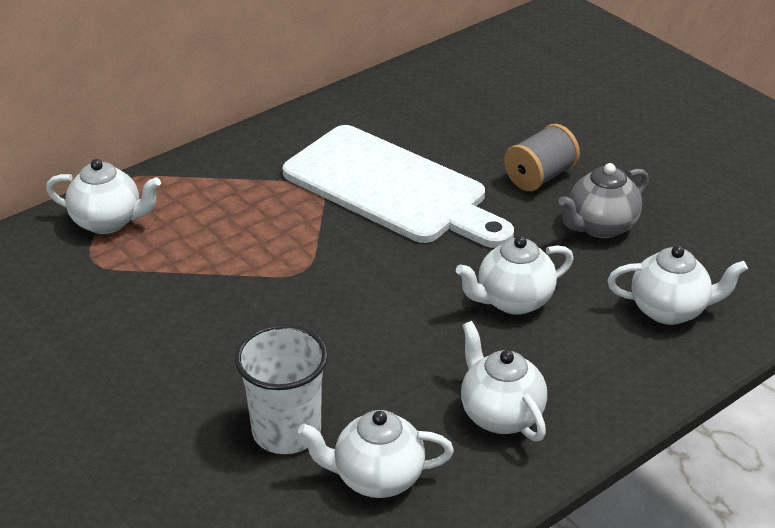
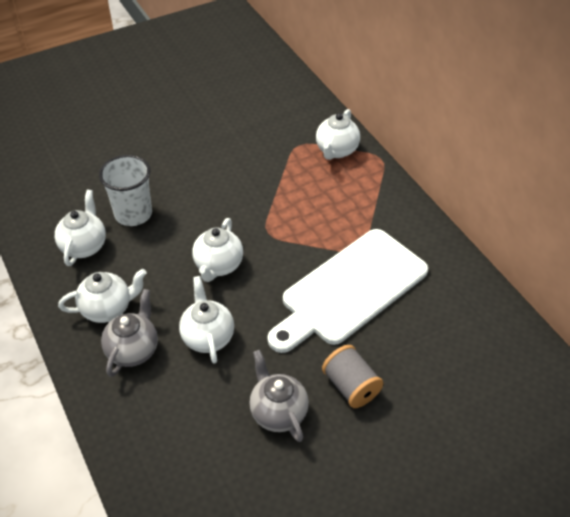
camera: 100 degrees right, 10 degrees up
(563, 370) = (133, 350): none -> grey teapot
(669, 310) = (169, 431): white teapot -> white teapot (218, 266)

